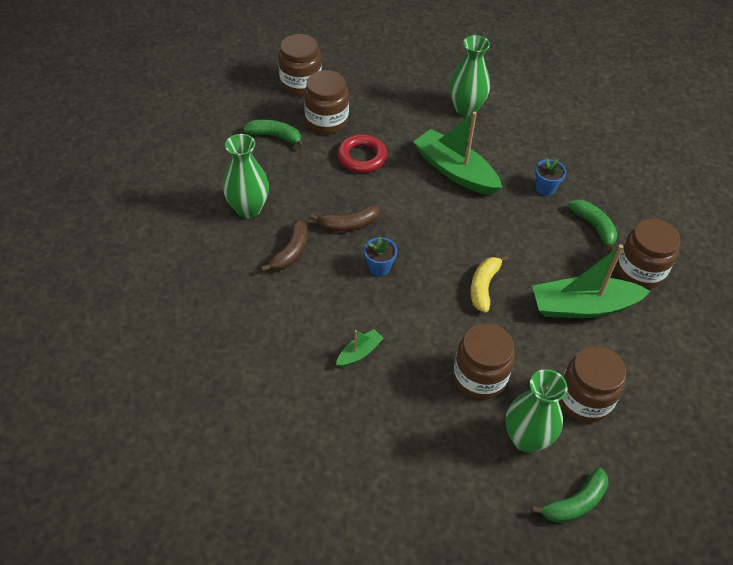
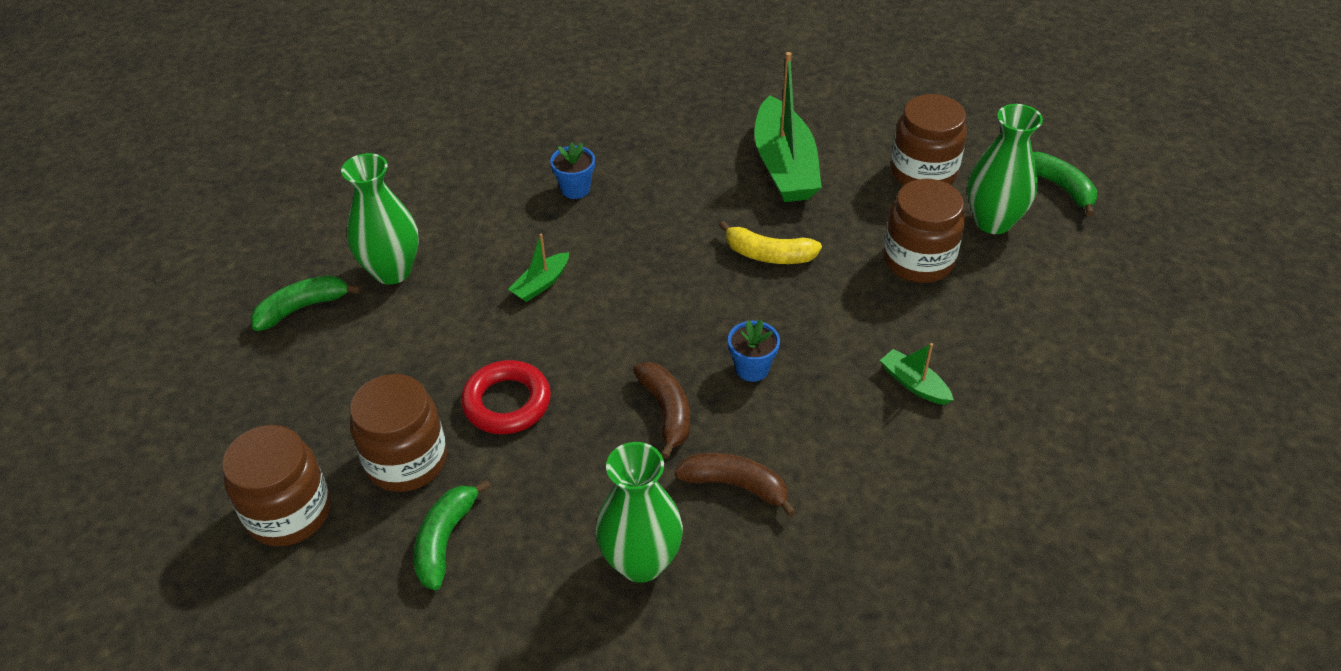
camera: 90 degrees left, 5 degrees down
(455, 171) = (541, 284): green boat -> green boat, size x0.46
(594, 227) = (646, 148): green banana -> green banana (302, 308)
(640, 271) = (718, 115): brown jar -> none

